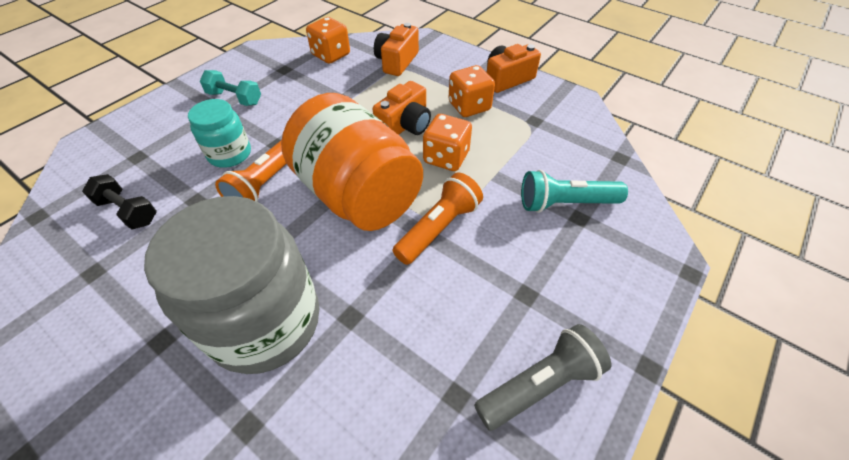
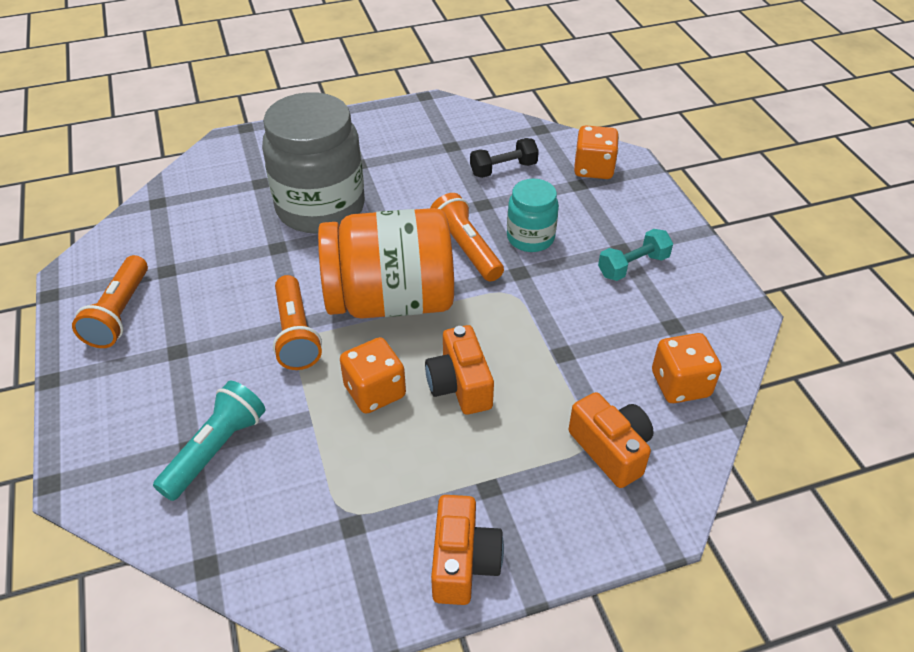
camera: 125 degrees right, 5 degrees down
(469, 106) = (441, 470): orange dice -> orange dice (593, 169)
(540, 385) = (119, 313): grey flashlight -> orange flashlight

